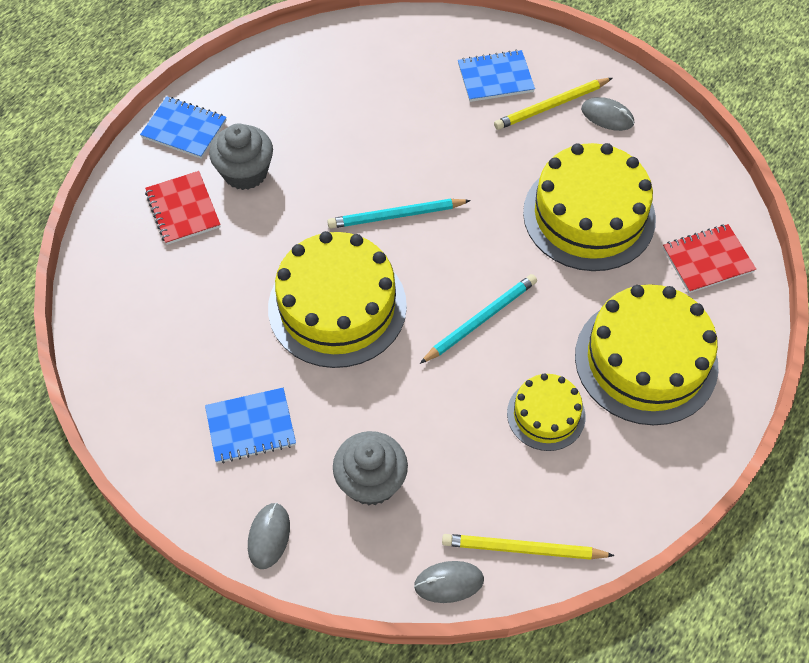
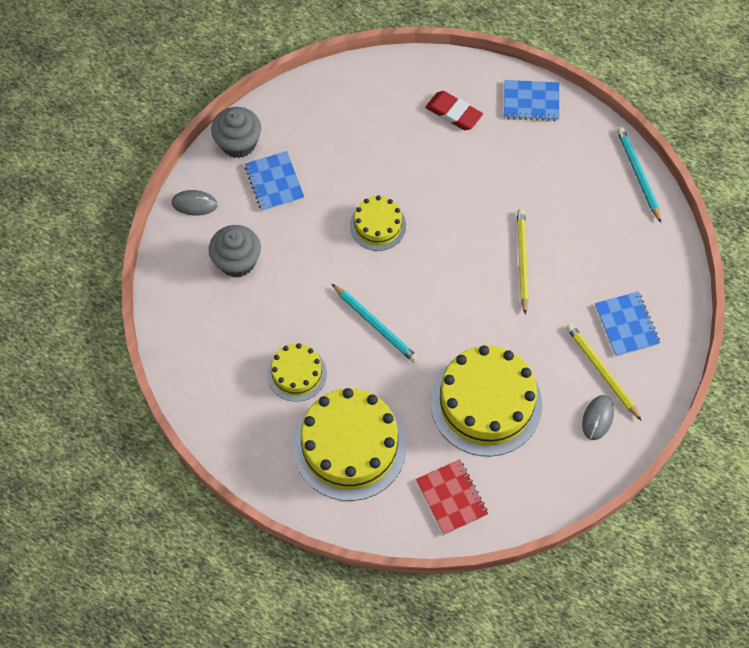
camera: 85 degrees right, 5 degrees up
(183, 209) = (453, 113): red notebook -> red eraser
(184, 129) = (531, 102): blue notebook -> blue notebook turned 75 degrees clockwise
(245, 172) = (494, 149): grey cupcake -> grey cupcake (238, 143)
(337, 306) = (378, 225): yellow cake -> yellow cake, size x0.54
(396, 216) = (466, 258): turquoise pencil -> turquoise pencil (638, 175)
(449, 582) = (165, 315): grey mouse -> none
(523, 549) = (190, 361): yellow pencil -> yellow pencil (522, 260)

